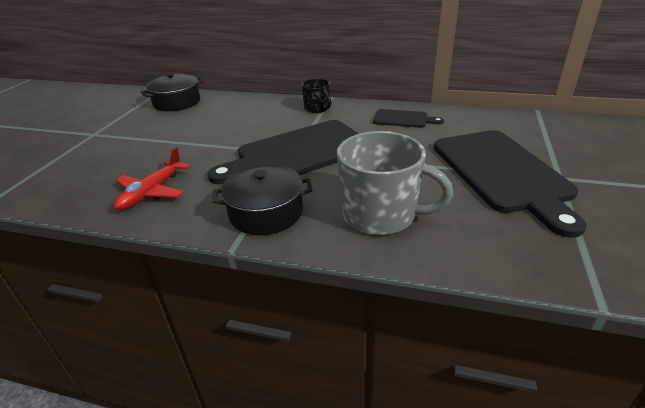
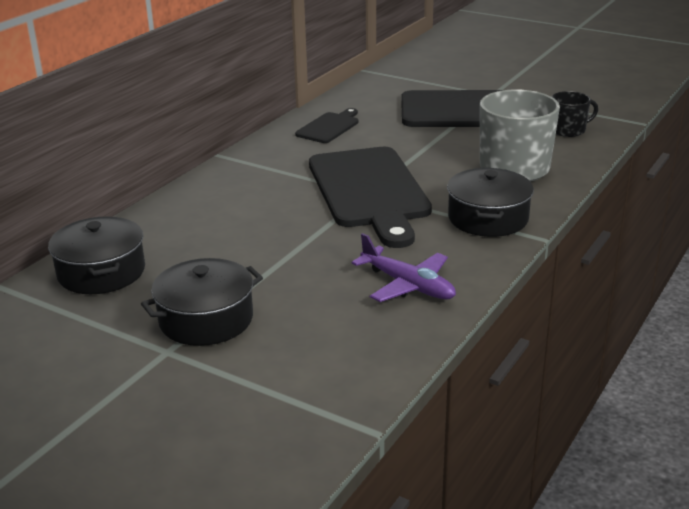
camera: 75 degrees left, 5 degrees down
(122, 136) = (206, 319): none -> black pot
(152, 192) = (407, 285): red plane -> purple plane
(317, 108) = (249, 167): black mug -> black mug (568, 130)

